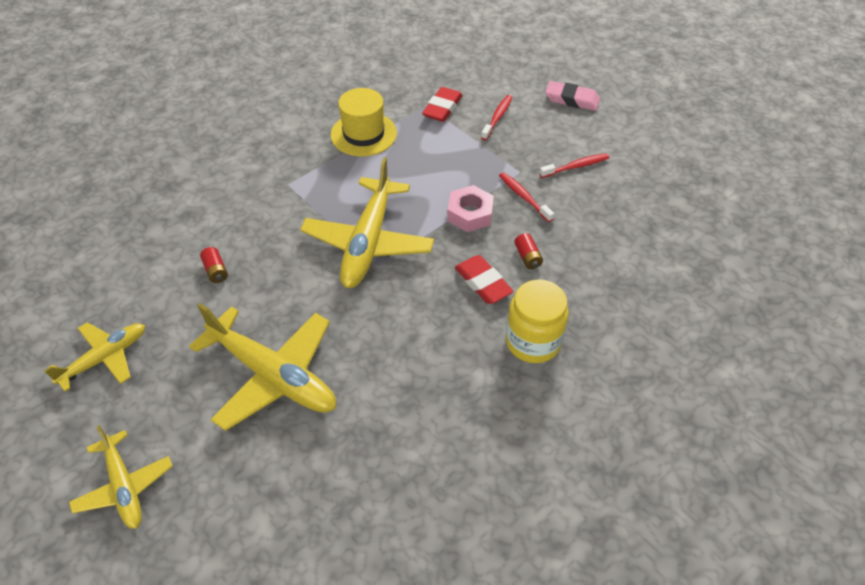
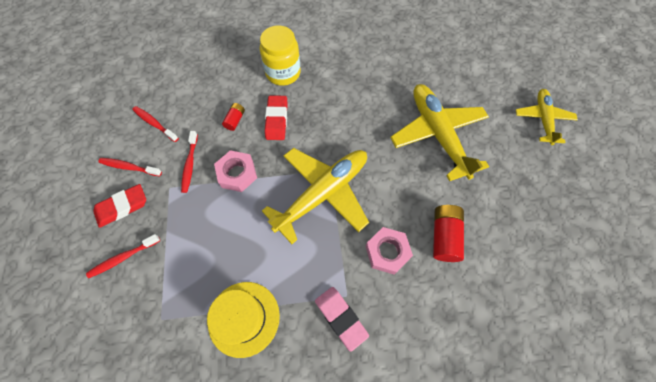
camera: 145 degrees left, 15 degrees up
(104, 358) = (543, 207): yellow plane -> none
(216, 271) = (444, 236): red battery -> red battery, size x1.77
(269, 230) = (387, 252): none -> pink nut
(442, 108) = (151, 305): red eraser -> red eraser (122, 207)
(572, 99) = (48, 236): pink eraser -> pink eraser (340, 318)
(604, 209) = (154, 123): none -> red toothbrush

